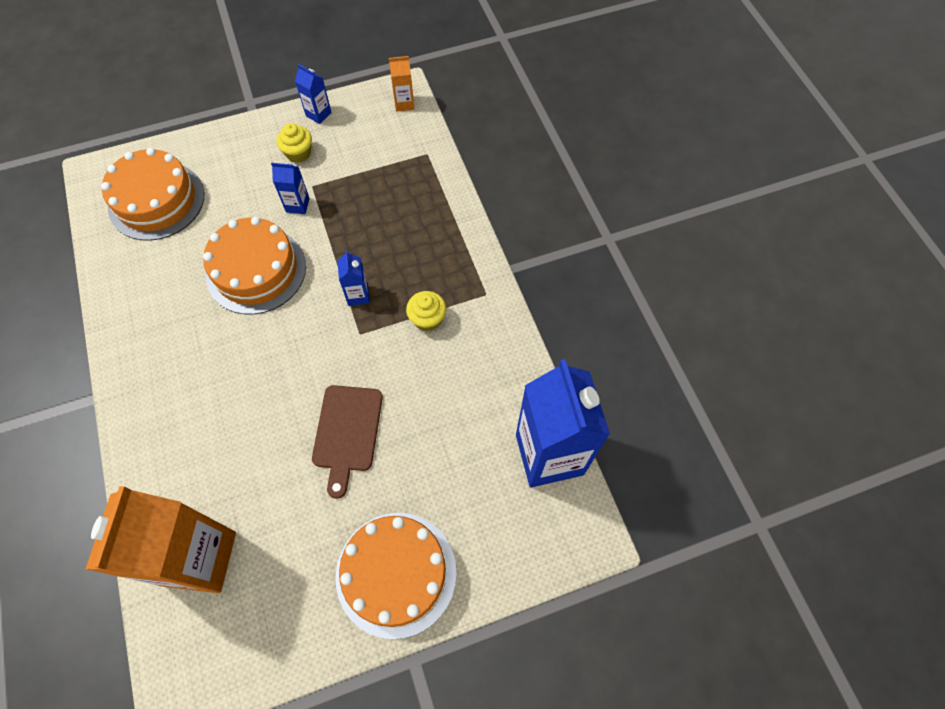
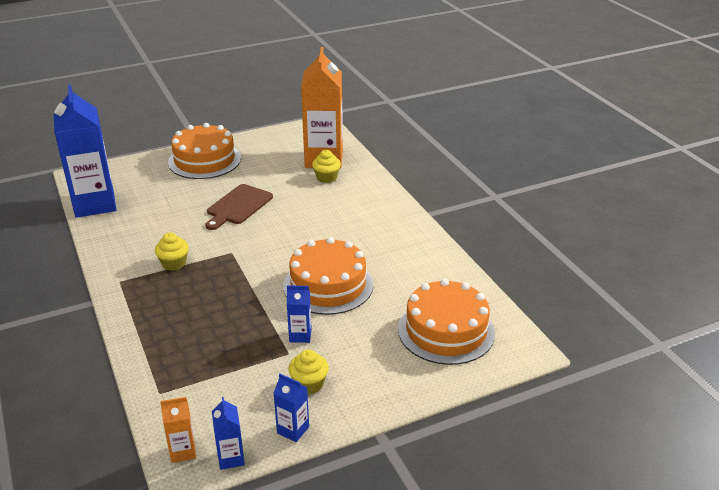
camera: 175 degrees right, 30 degrees down
(208, 499) = (326, 178): none -> yellow cupcake
(347, 432) = (238, 206): brown cutting board -> brown cutting board turned 150 degrees counterclockwise
(358, 295) = (234, 274): blue carton -> blue carton (231, 458)

